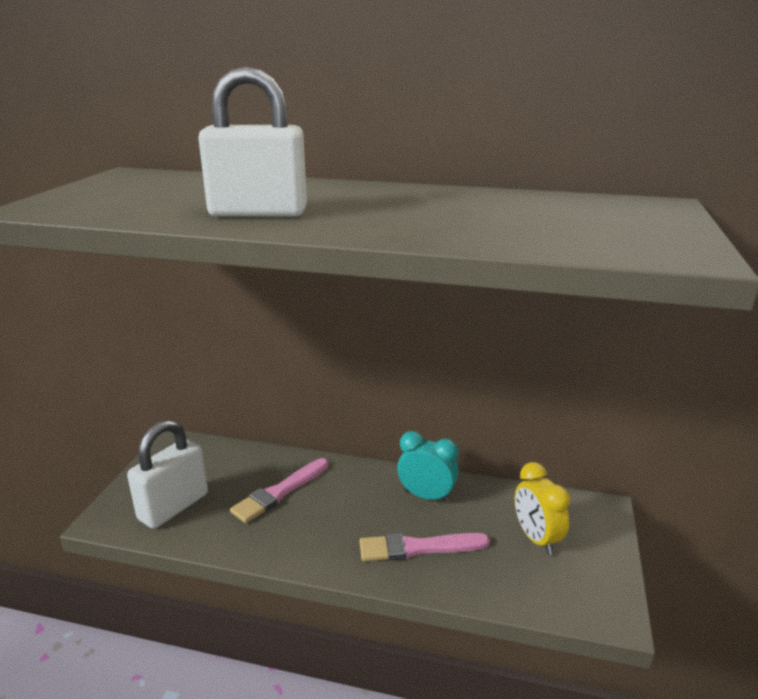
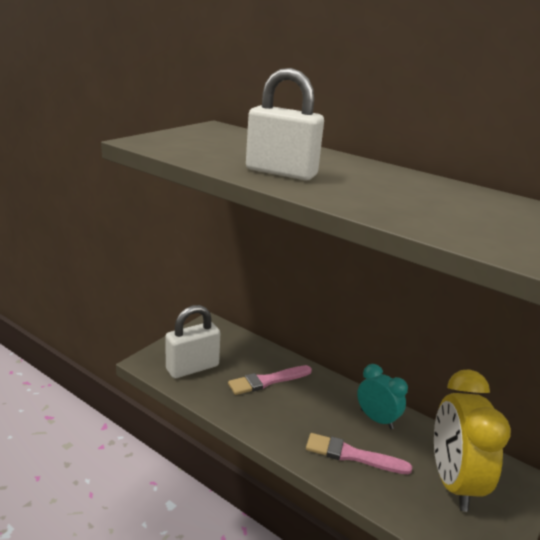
camera: 20 degrees right, 0 degrees up
(536, 538) = (453, 482): yellow clock -> yellow clock, size x1.73

